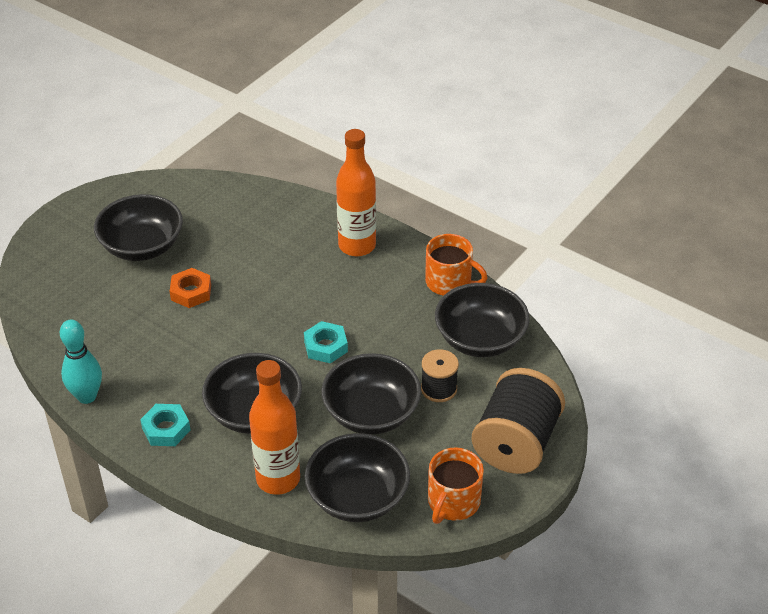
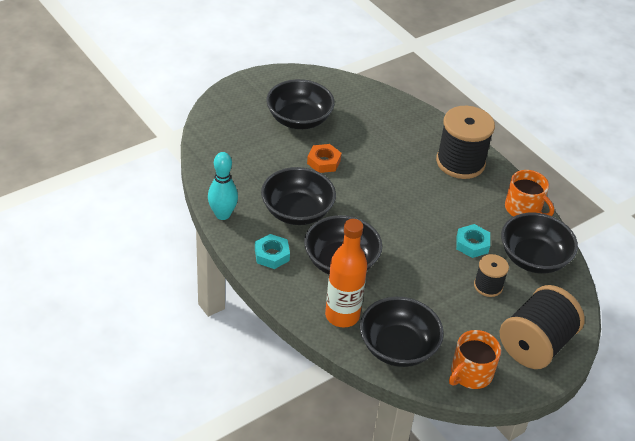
camera: 15 degrees right, 0 degrees up
(325, 346) = (411, 229): turquoise nut -> turquoise nut (472, 244)
(357, 246) = (460, 162): orange bottle -> black spool
(371, 413) = (429, 288): black bowl -> black bowl (297, 211)

